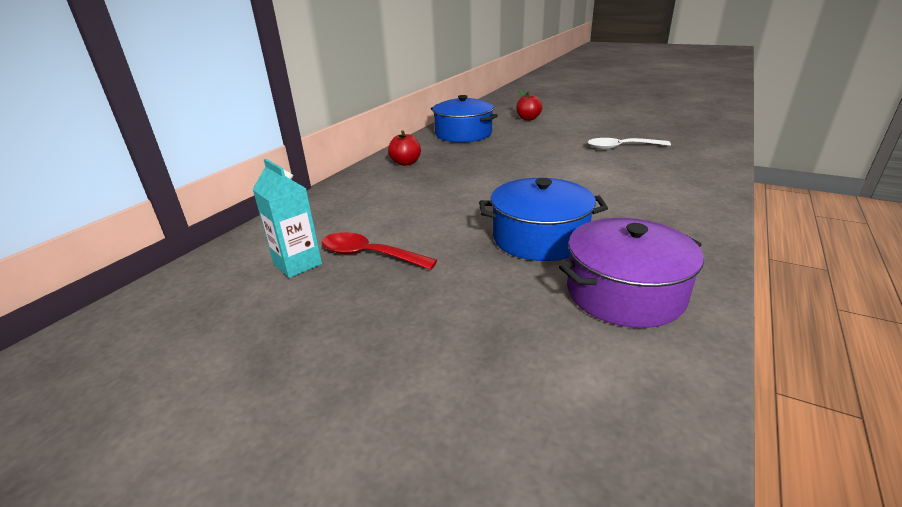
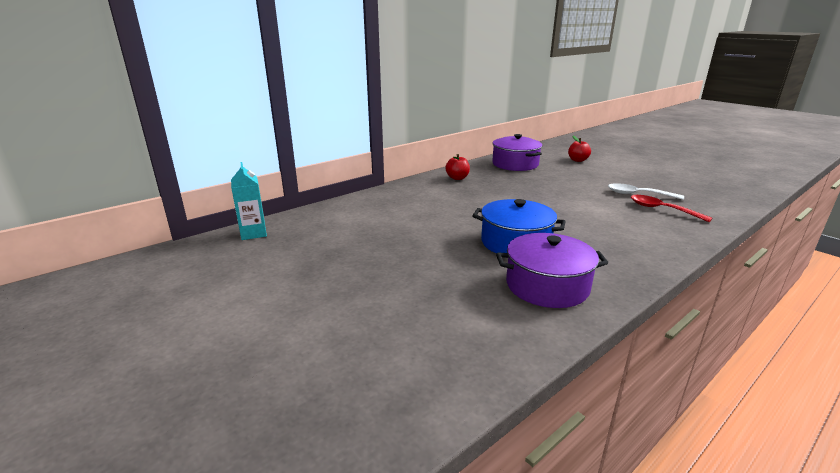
camera: 20 degrees right, 5 degrees down
(298, 264) = (351, 226): turquoise carton -> turquoise carton (253, 233)
(369, 255) = (396, 230): red spoon -> red spoon (662, 210)
(463, 134) = (515, 164): blue pot -> purple pot

